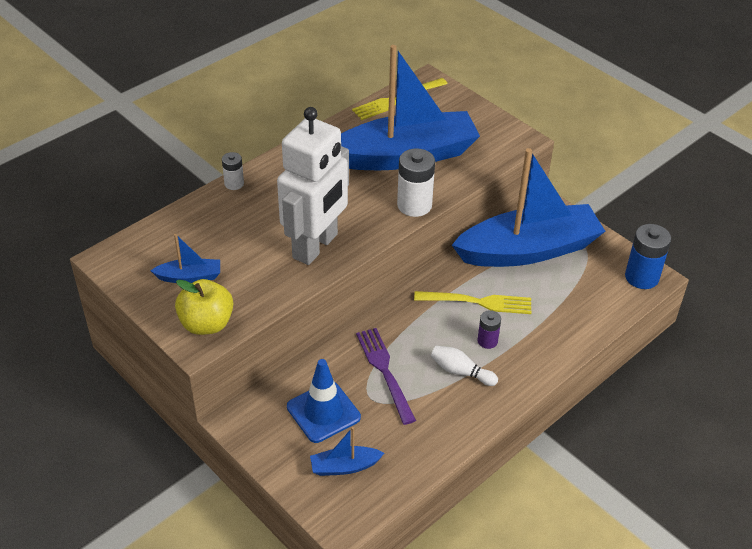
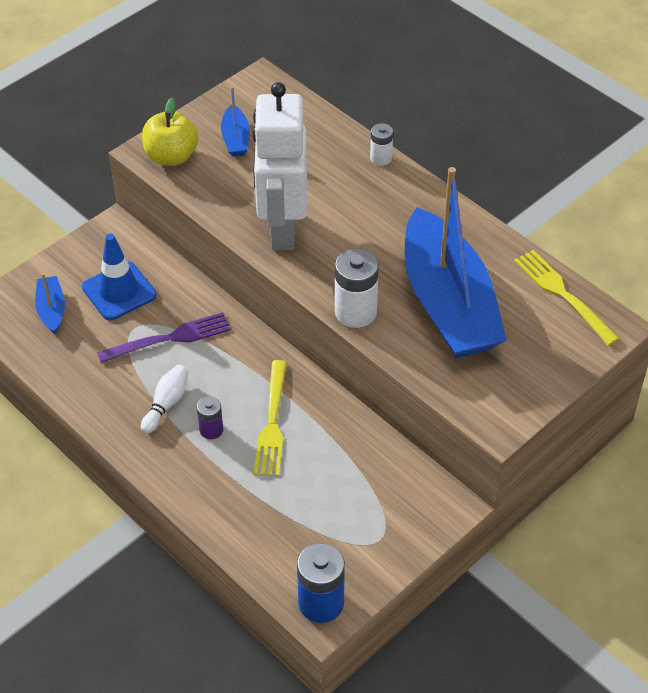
camera: 90 degrees right, 5 degrees up
(316, 246) = (282, 229): white robot -> white robot turned 60 degrees clockwise
(528, 250) = (365, 479): blue boat -> none

